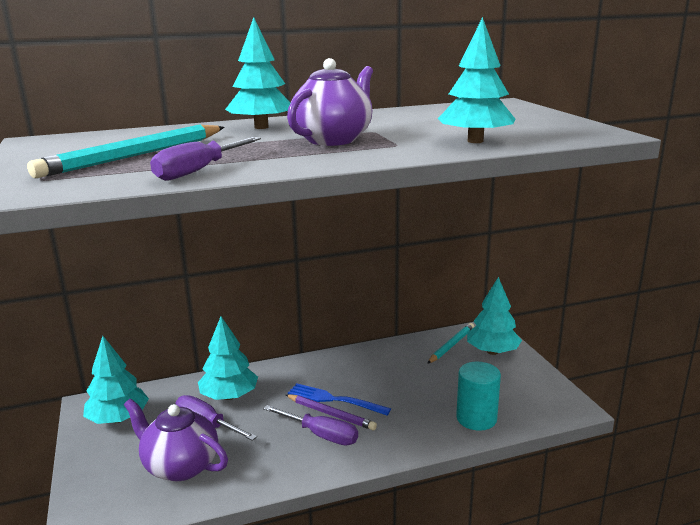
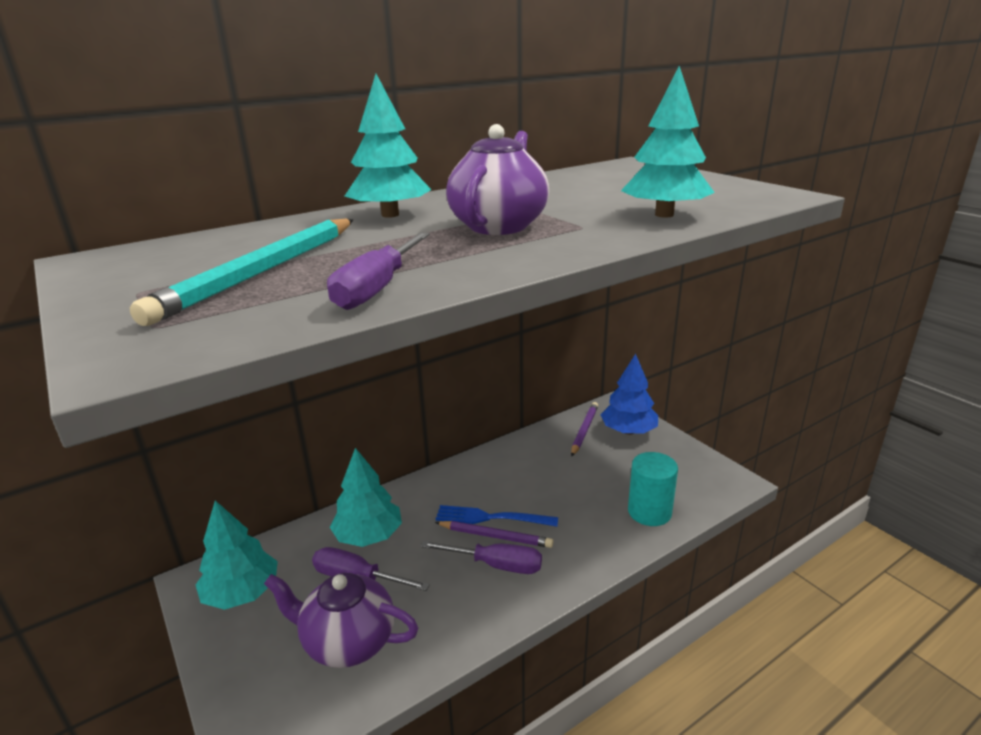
camera: 15 degrees left, 5 degrees up
(451, 345) = (584, 430): turquoise pencil -> purple pencil
(492, 352) = (628, 431): turquoise tree -> blue tree

